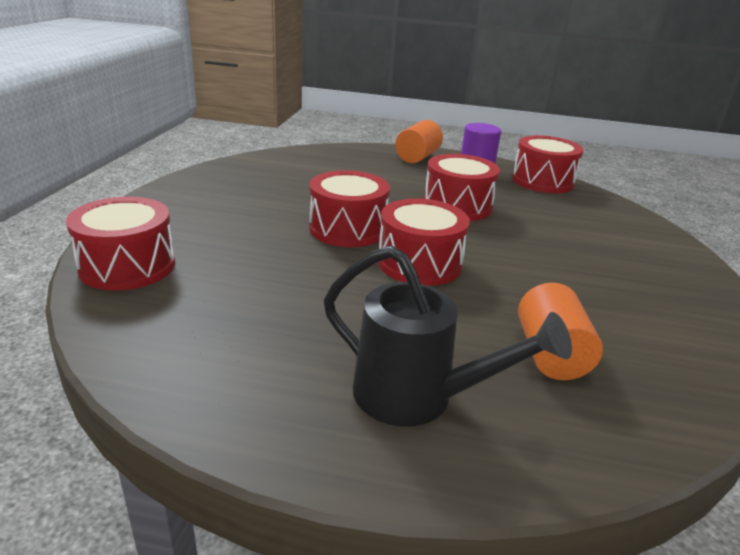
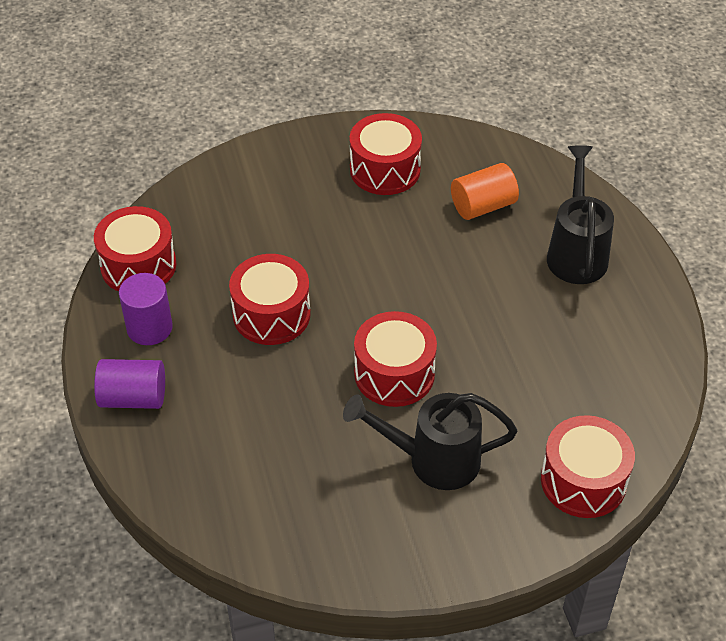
camera: 115 degrees left, 20 degrees up
(246, 217) = (433, 460): none -> black watering can
(417, 157) = (133, 398): orange cylinder -> purple cylinder
(419, 263) = (418, 302): red drum -> red drum (385, 169)

